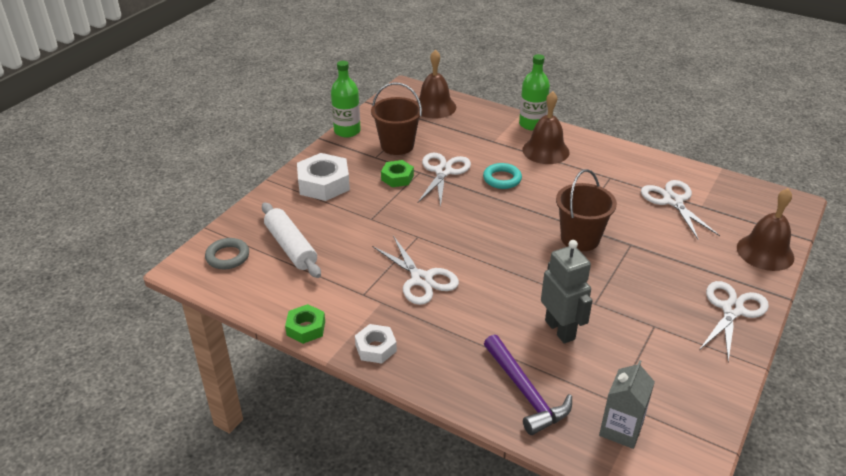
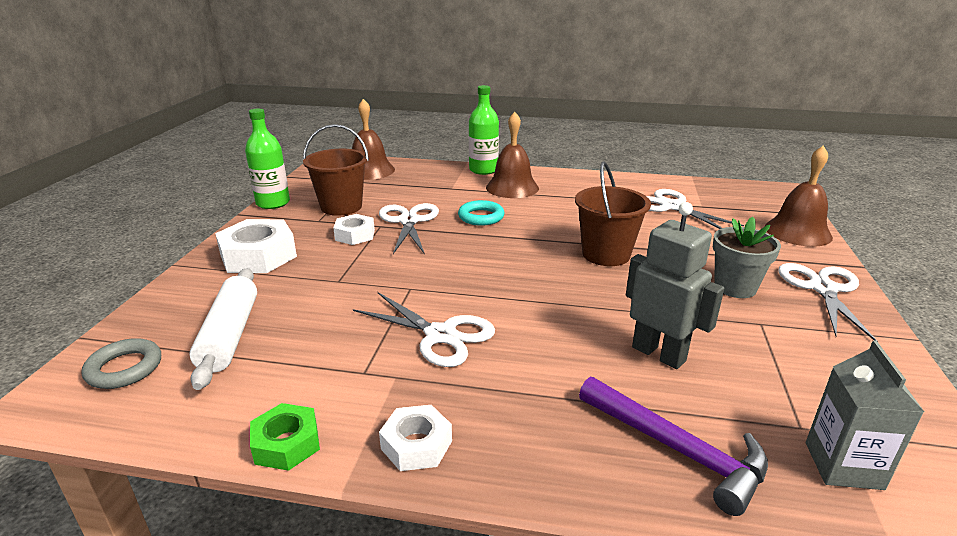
camera: 20 degrees left, 10 degrees down
(290, 247) = (229, 335): white rolling pin -> white rolling pin turned 45 degrees clockwise
(397, 178) = (355, 235): green nut -> white nut
(660, 292) = (735, 287): none -> grey flower pot

